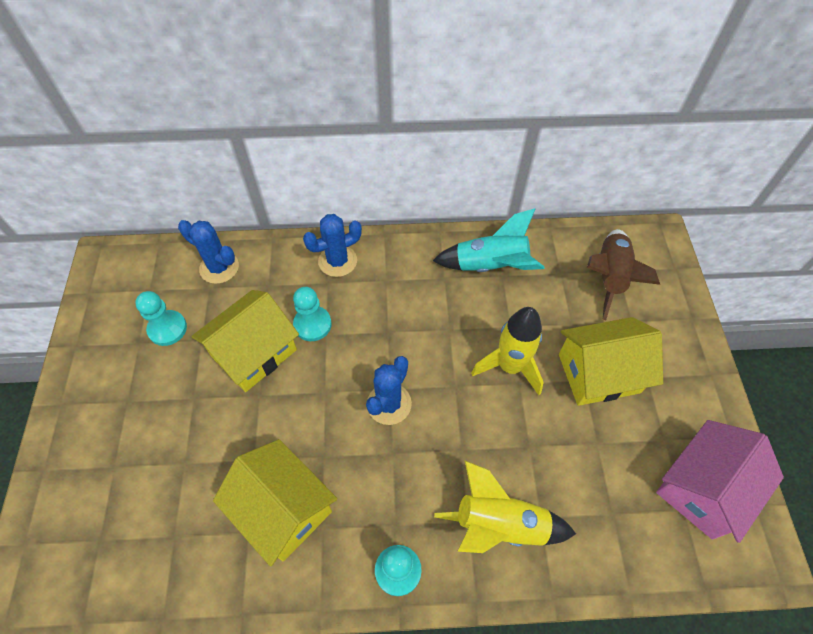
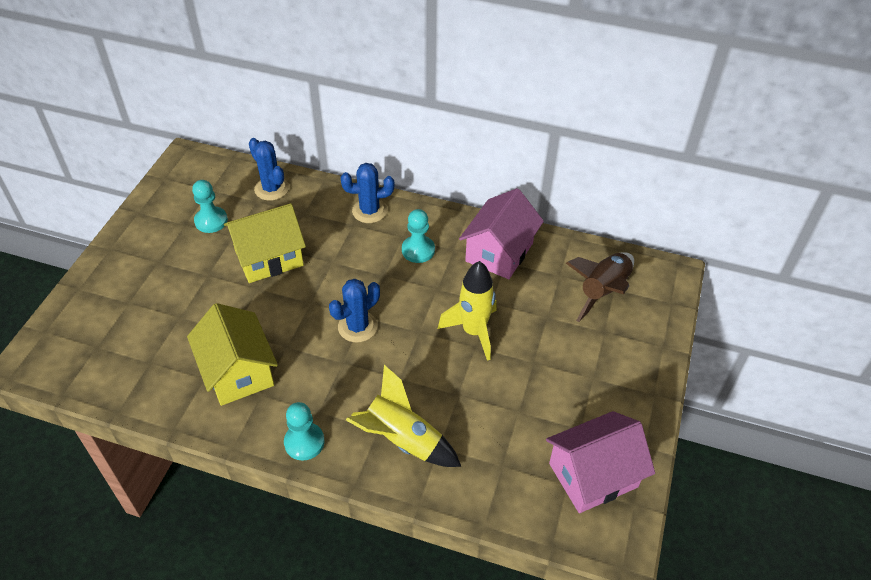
camera: 20 degrees right, 10 degrees down
(312, 324) = (325, 251): turquoise pawn -> turquoise pawn (418, 250)
(490, 266) = (499, 252): turquoise rocket -> pink house
(599, 373) = (550, 361): yellow house -> none

